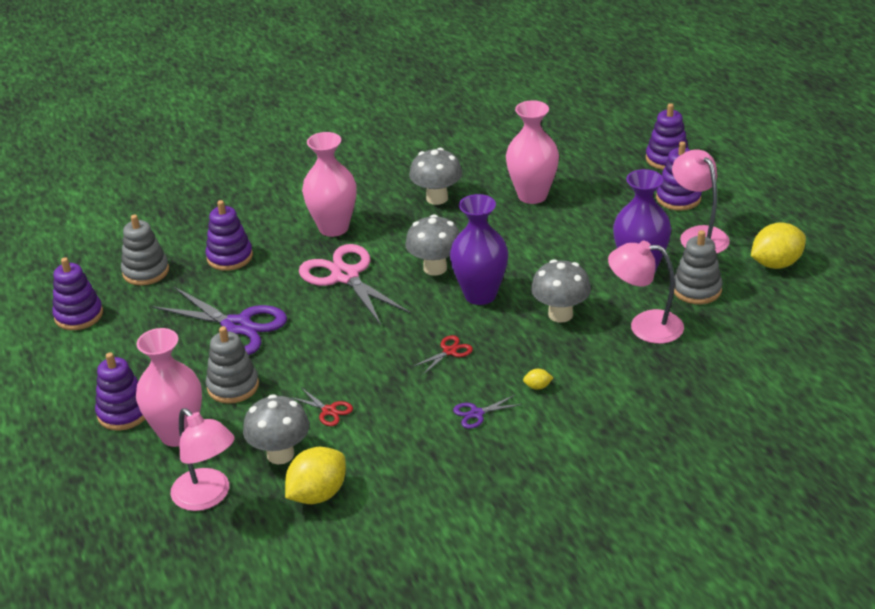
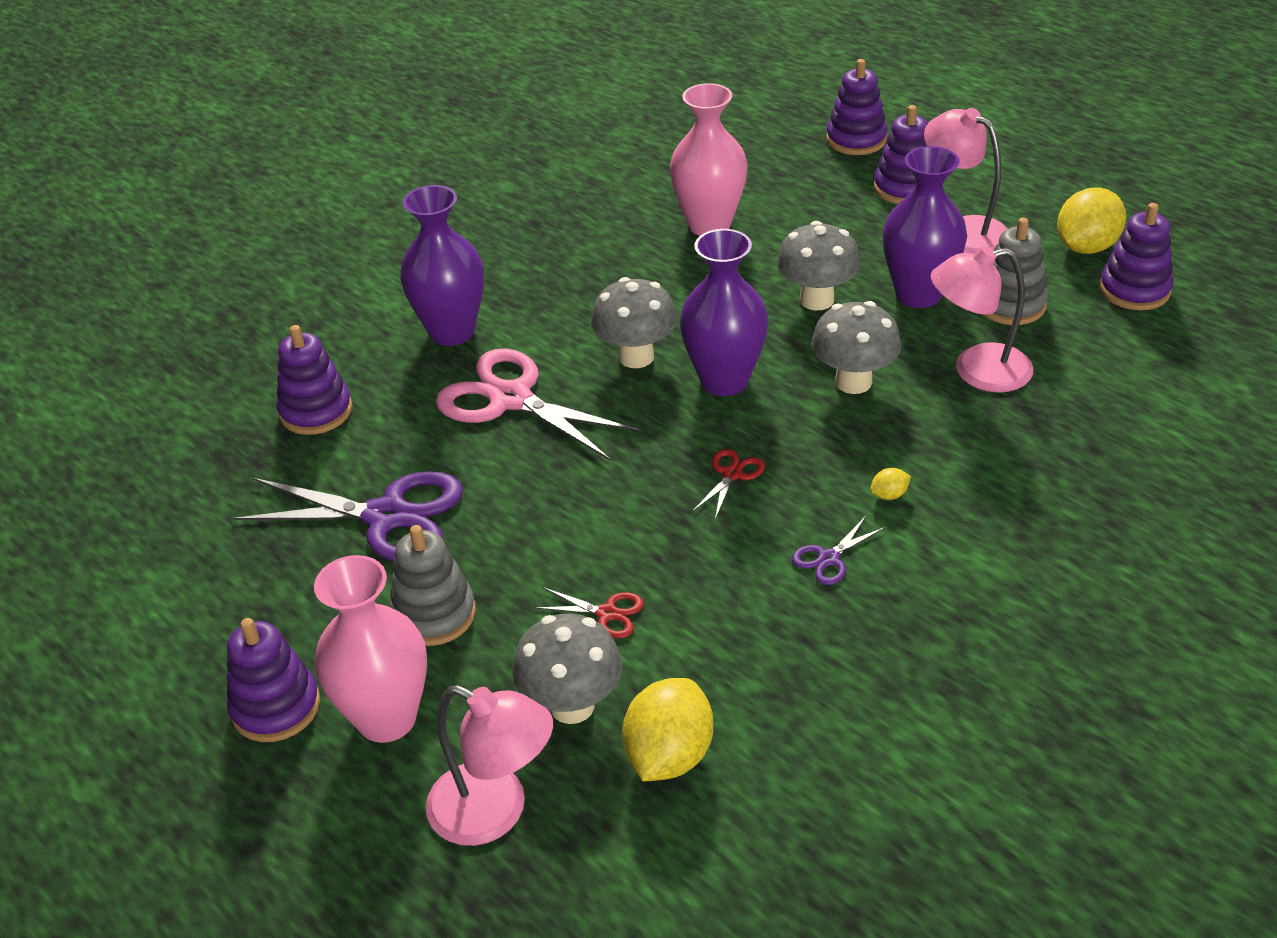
camera: 20 degrees left, 5 degrees up
(79, 315) = (114, 562): purple stacking toy -> purple stacking toy (1134, 290)
(146, 271) = (191, 465): grey stacking toy -> none
(333, 228) = (452, 331): pink vase -> purple vase
(437, 198) = (578, 257): grey mushroom -> grey mushroom (817, 300)

